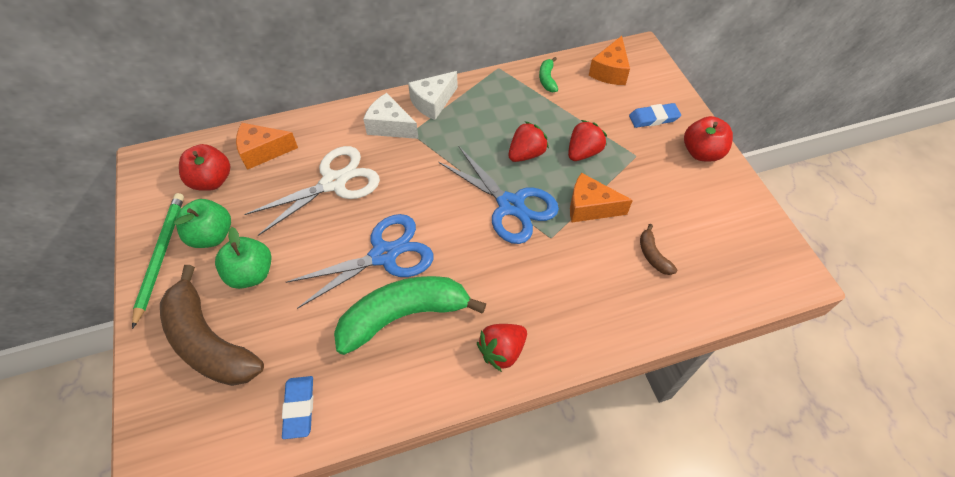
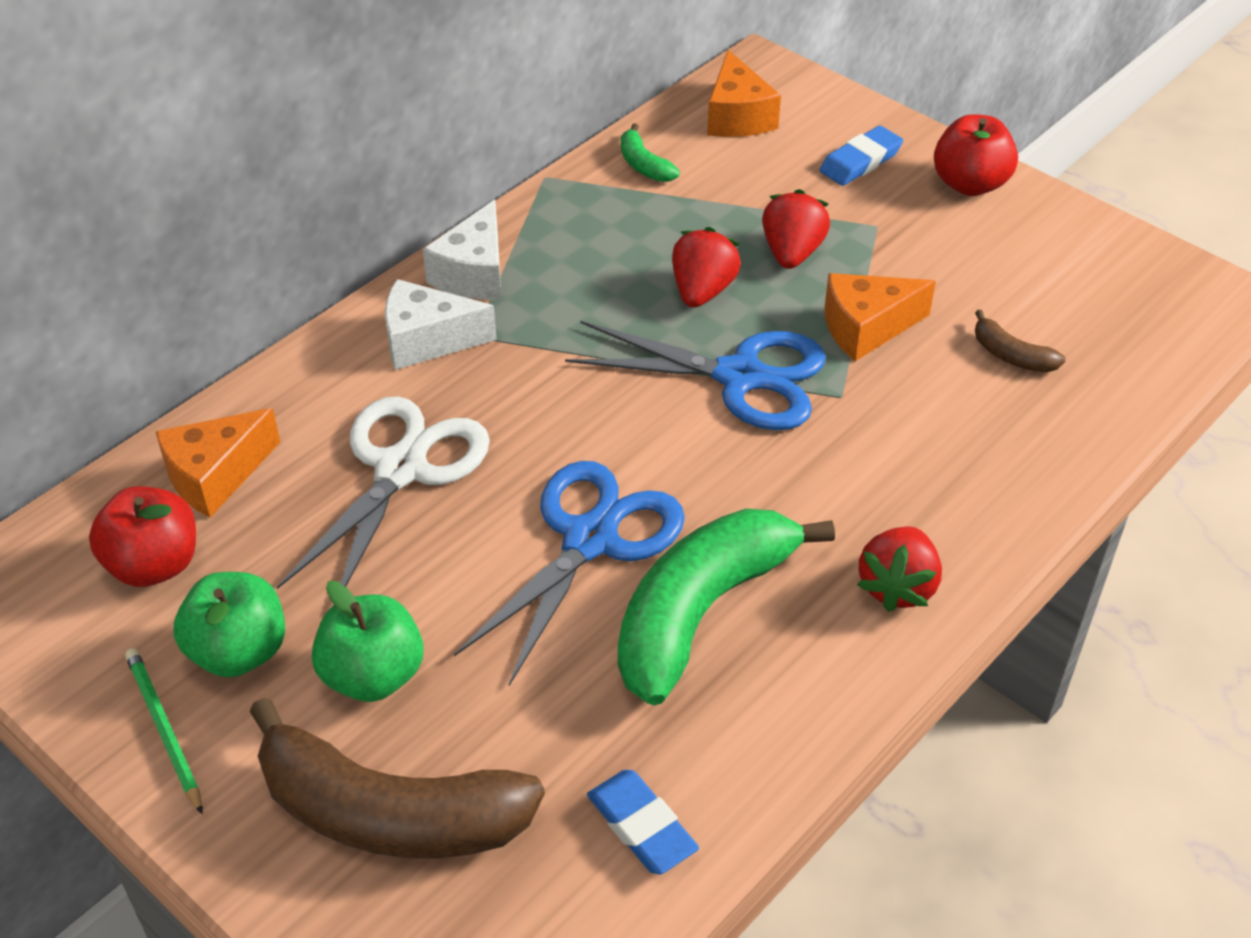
camera: 30 degrees left, 10 degrees down
(161, 256) = (164, 729): green pencil -> green pencil, size x0.65

